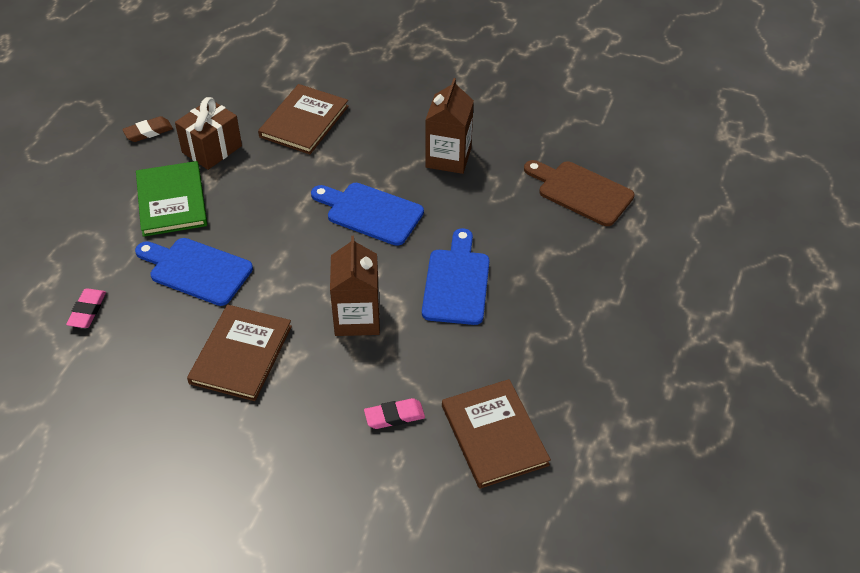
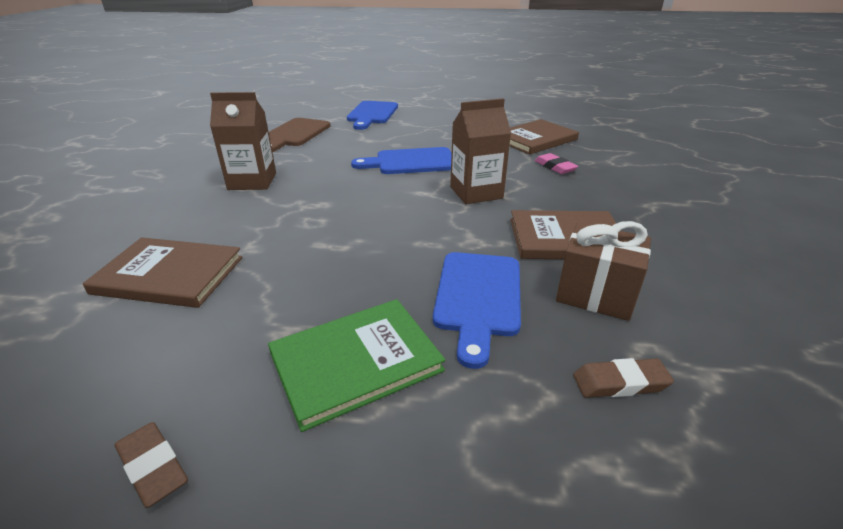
camera: 105 degrees left, 15 degrees down
(87, 311) = (620, 383): pink eraser -> brown eraser
(212, 149) = (223, 351): brown gift -> brown gift (595, 294)
(370, 212) = (339, 206): blue cutting board -> blue cutting board (372, 114)

